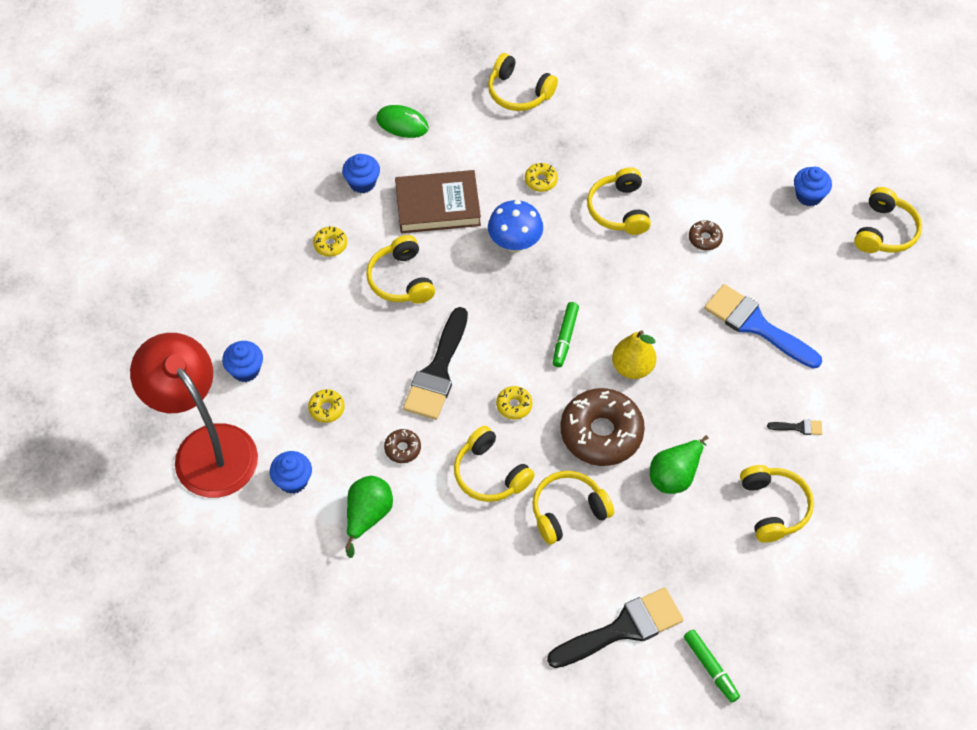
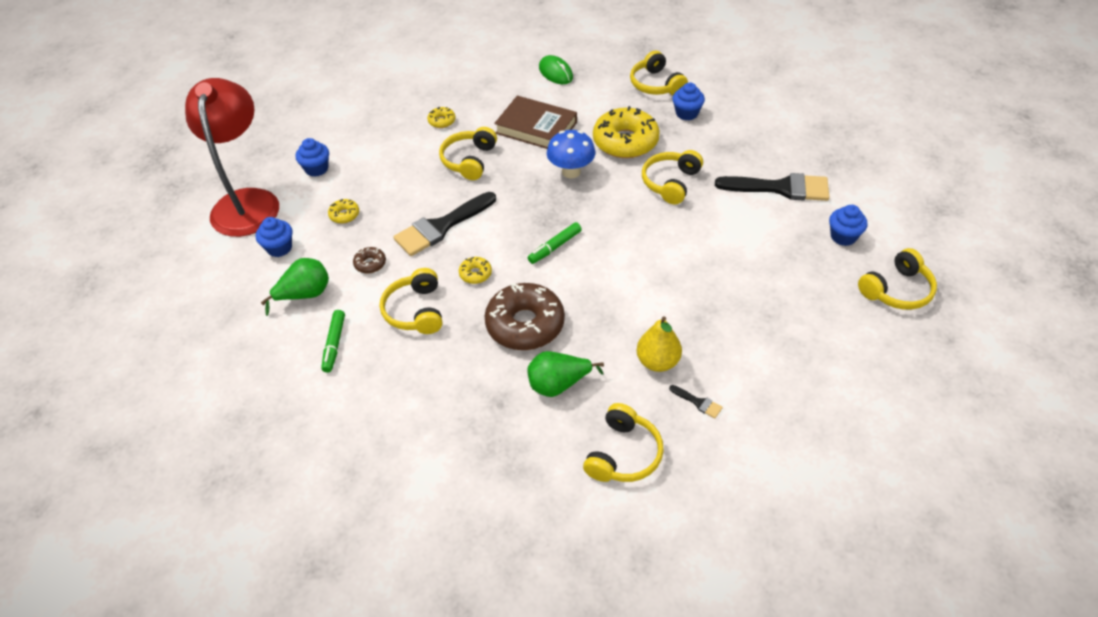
camera: 35 degrees right, 10 degrees down
(362, 183) = (497, 95): blue cupcake -> blue cupcake (687, 113)
(541, 180) = (625, 141): yellow donut -> yellow donut, size x2.28
(568, 511) = (449, 367): yellow headphones -> none
(623, 628) = (413, 479): black brush -> black brush (780, 188)
(632, 367) = (590, 291): yellow pear -> yellow pear (657, 362)
(705, 238) = (726, 229): brown donut -> none
(710, 668) = (458, 555): green marker -> green marker (334, 344)
(756, 325) = (721, 308): blue brush -> none

